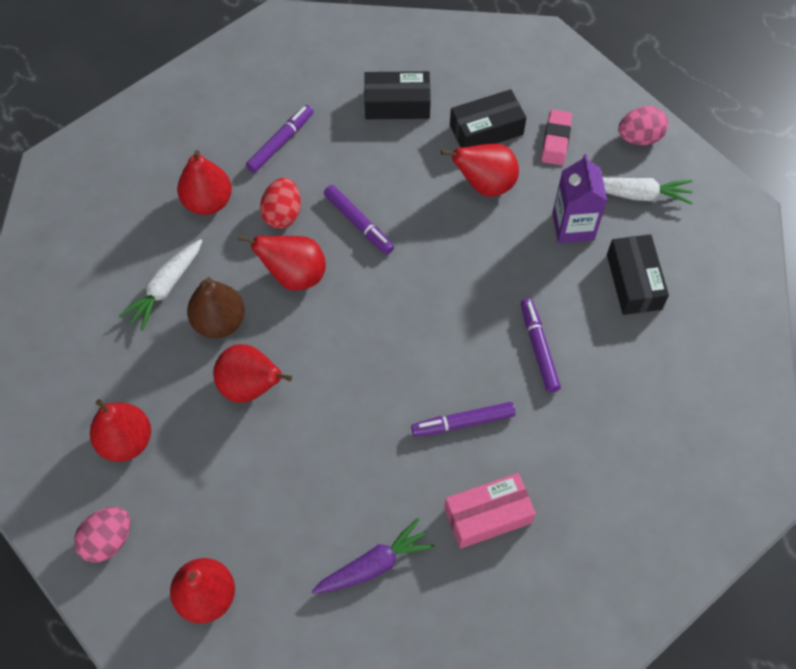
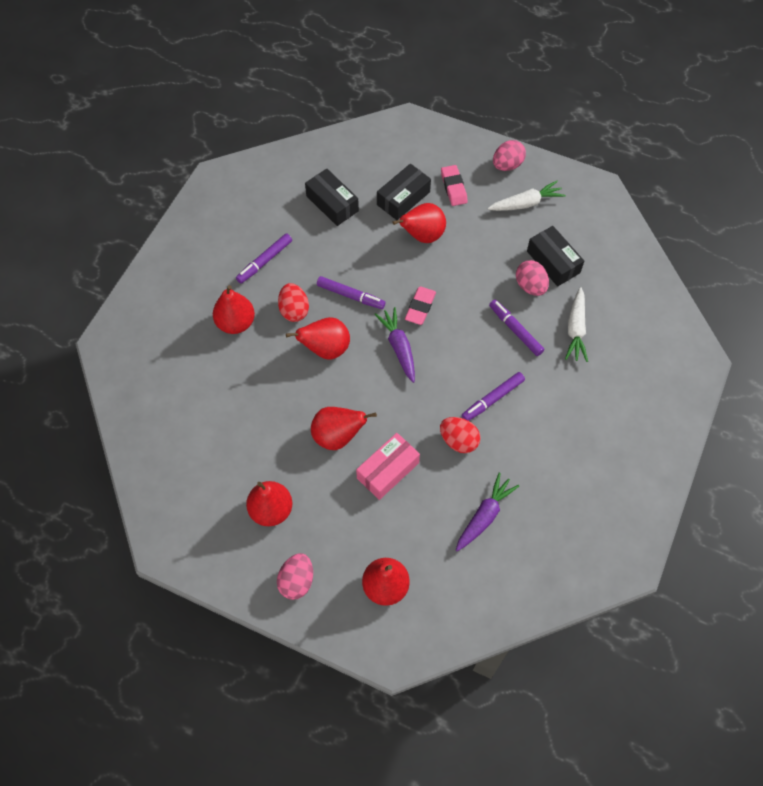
camera: 25 degrees left, 0 degrees up
(165, 288) = (239, 395): white carrot -> white carrot (575, 329)
(219, 322) = (291, 402): brown pear -> none
(280, 142) = (265, 261): purple marker -> purple marker turned 150 degrees counterclockwise
(382, 309) = (398, 347): none -> purple carrot
(392, 456) = (458, 441): none -> red egg
(397, 104) = (332, 203): black box -> black box turned 75 degrees clockwise
(435, 271) = (420, 307): none -> pink eraser
(487, 515) = (540, 451): pink box -> pink box (387, 470)
(573, 226) = (495, 241): purple carton -> none
(588, 300) = (530, 286): none -> pink egg

